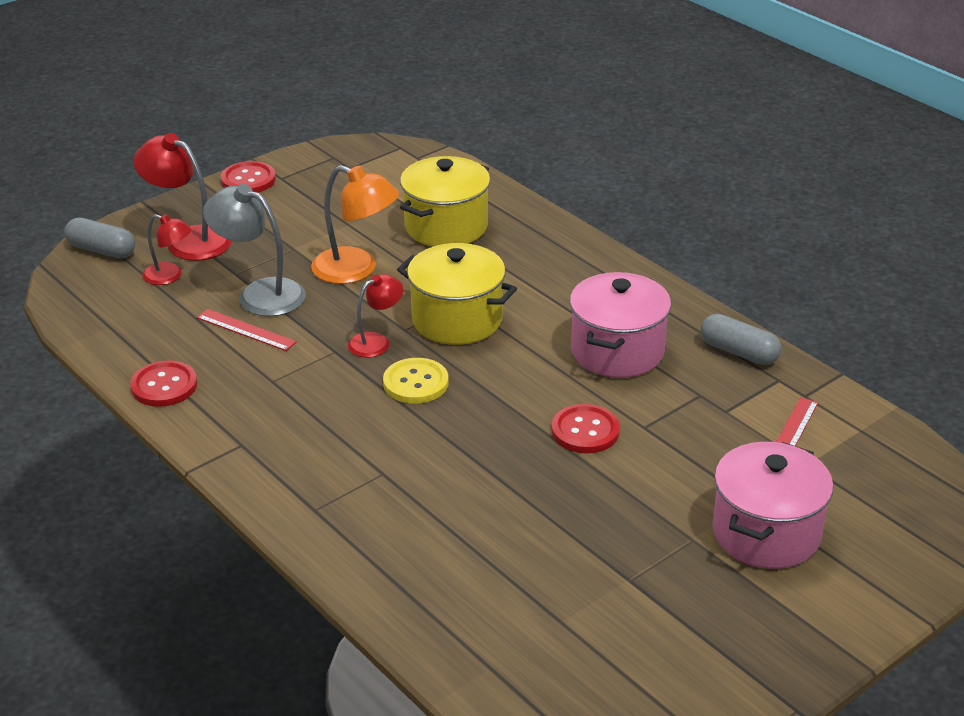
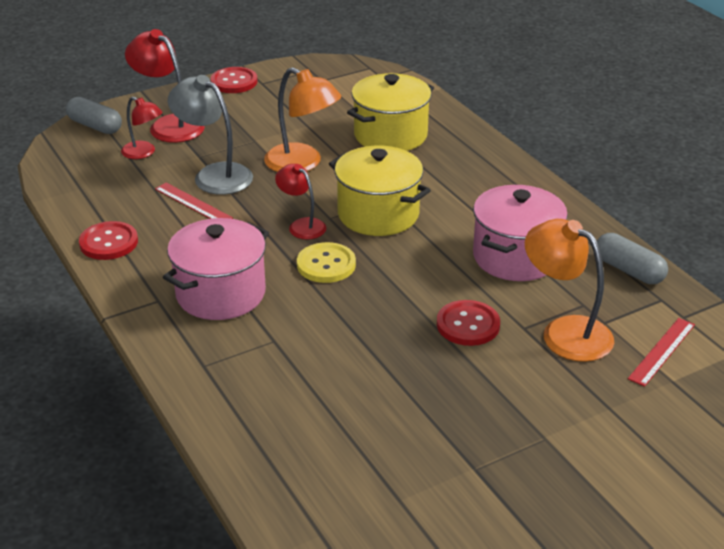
camera: 10 degrees right, 0 degrees up
(376, 341) = (302, 225): red lamp -> red lamp turned 105 degrees counterclockwise
(688, 426) = (565, 332): none -> orange lamp
(766, 533) = (617, 441): pink pot -> pink pot (221, 294)

